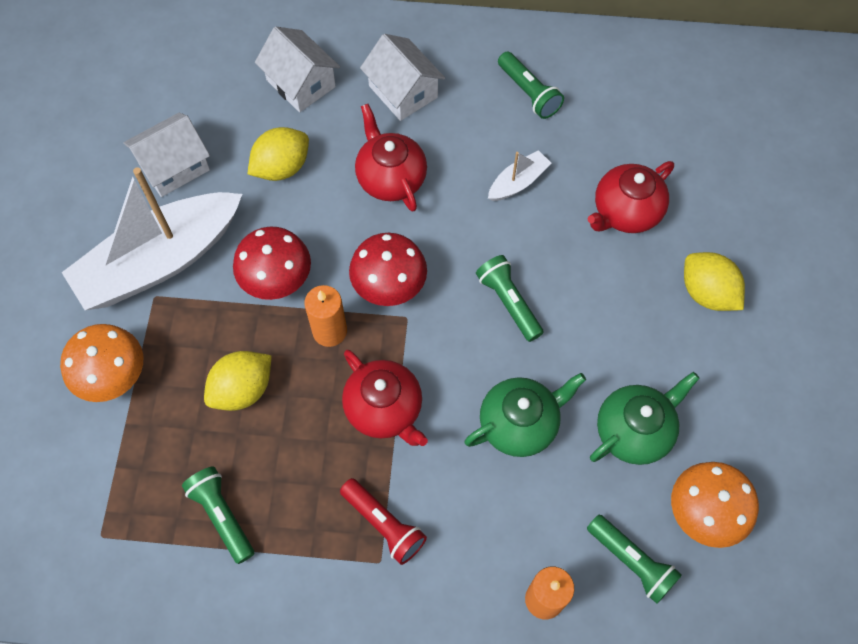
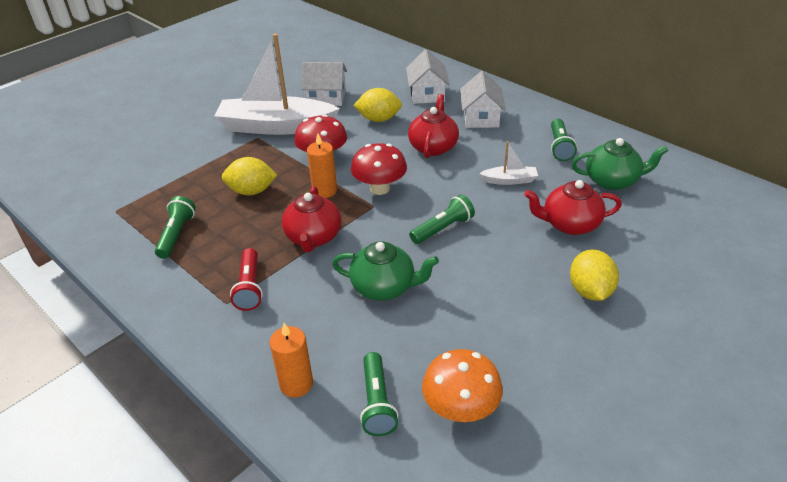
camera: 40 degrees right, 25 degrees down
(113, 376) = (201, 156): orange mushroom -> none
(509, 302) = (443, 229): green flashlight -> green flashlight turned 45 degrees clockwise
(634, 431) = (457, 333): green teapot -> green teapot (612, 181)

